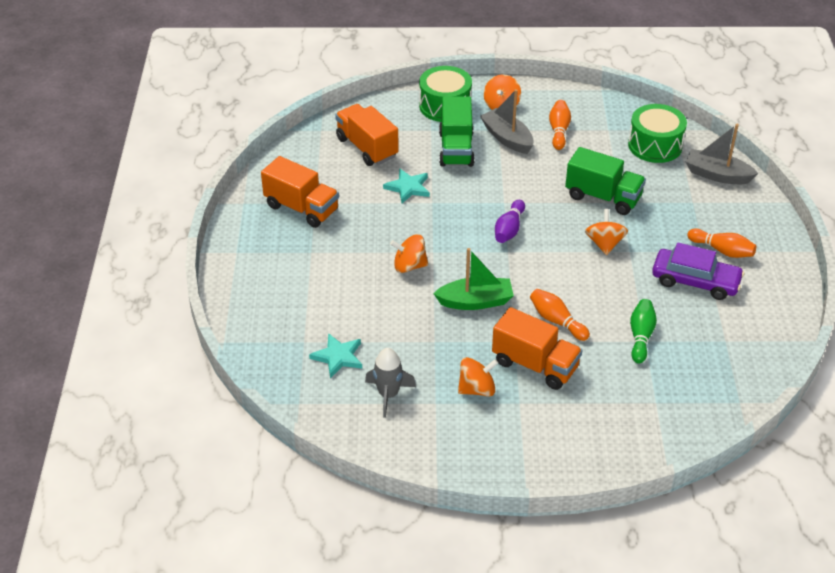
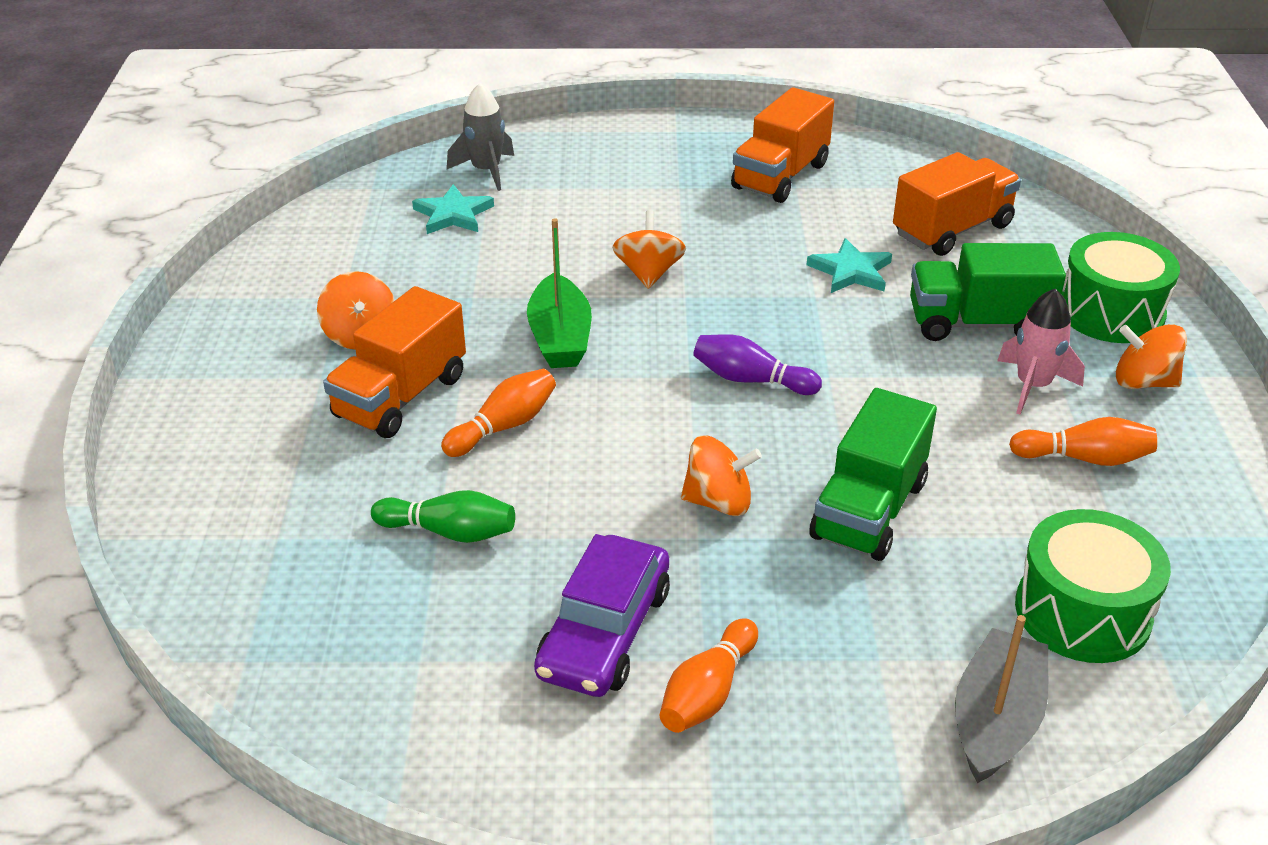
camera: 90 degrees right, 5 degrees down
(388, 394) = (369, 256): grey rocket -> grey rocket (486, 171)
(507, 138) = (1033, 386): grey boat -> pink rocket

